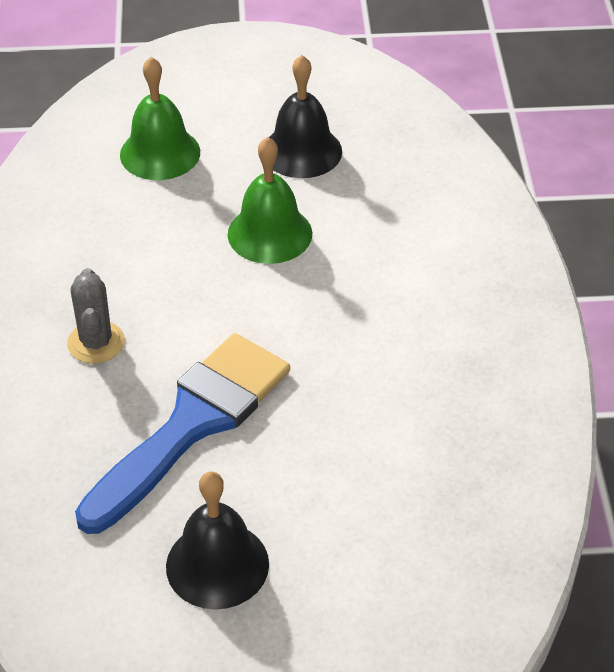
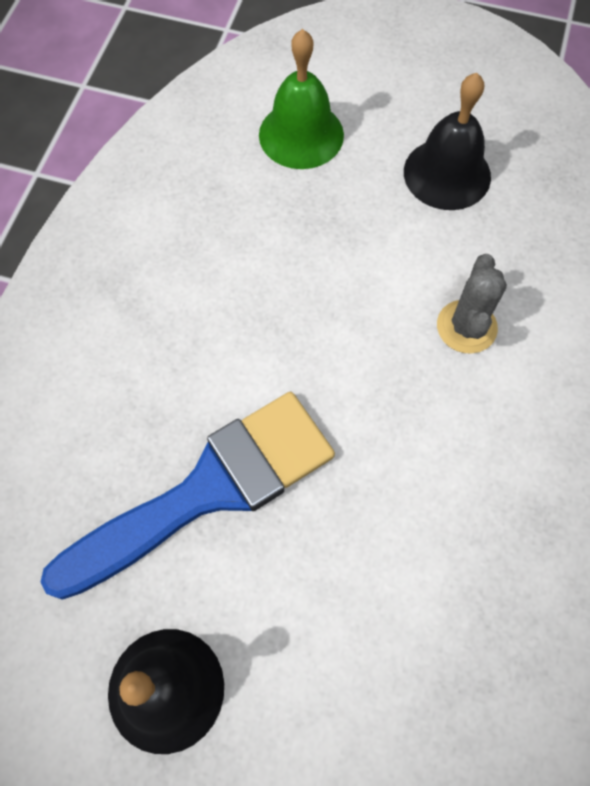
camera: 20 degrees right, 20 degrees up
(96, 342) = (151, 351): grey cactus -> grey cactus (466, 327)
(270, 233) = (376, 268): green bell -> none

